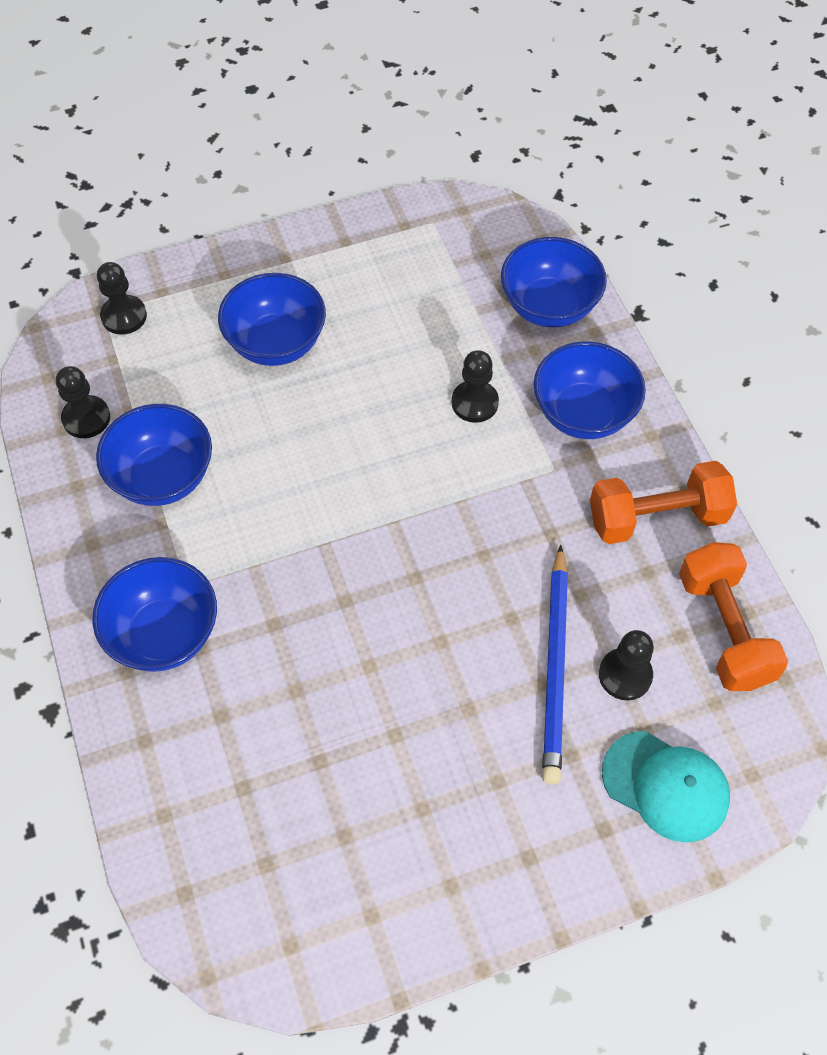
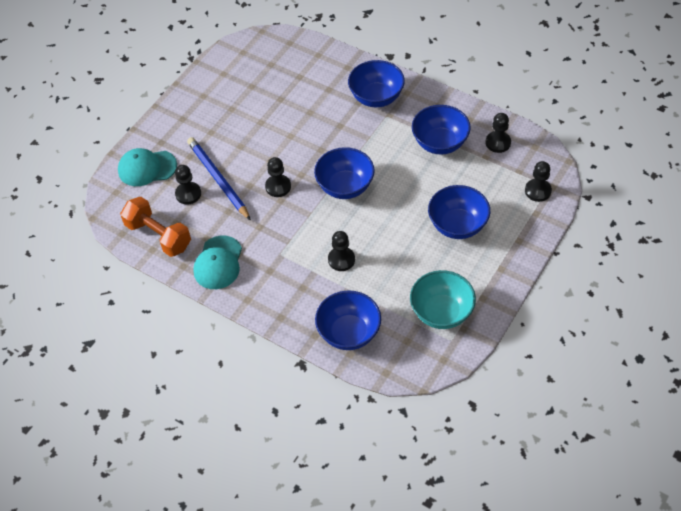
camera: 145 degrees right, 5 degrees down
(412, 257) = (441, 312): none -> turquoise bowl
(469, 581) = (278, 186): none -> black pawn
(583, 414) = (287, 288): blue bowl -> blue bowl (345, 187)
(656, 517) = (218, 263): orange dumbbell -> turquoise cap

